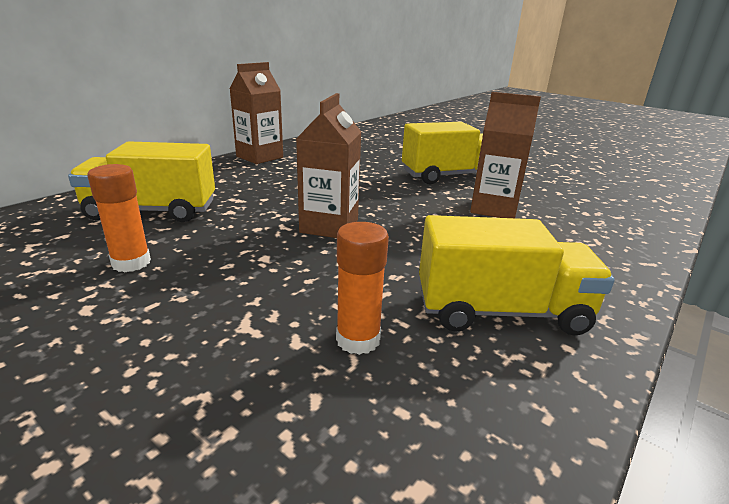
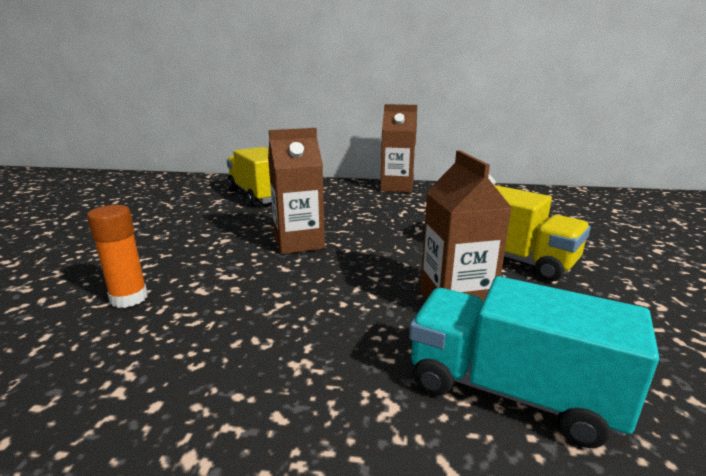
camera: 60 degrees right, 5 degrees down
(131, 263) = (188, 214): orange glue stick -> none
(501, 311) = (204, 351): yellow truck -> none
(594, 228) = (511, 391): none -> turquoise truck

